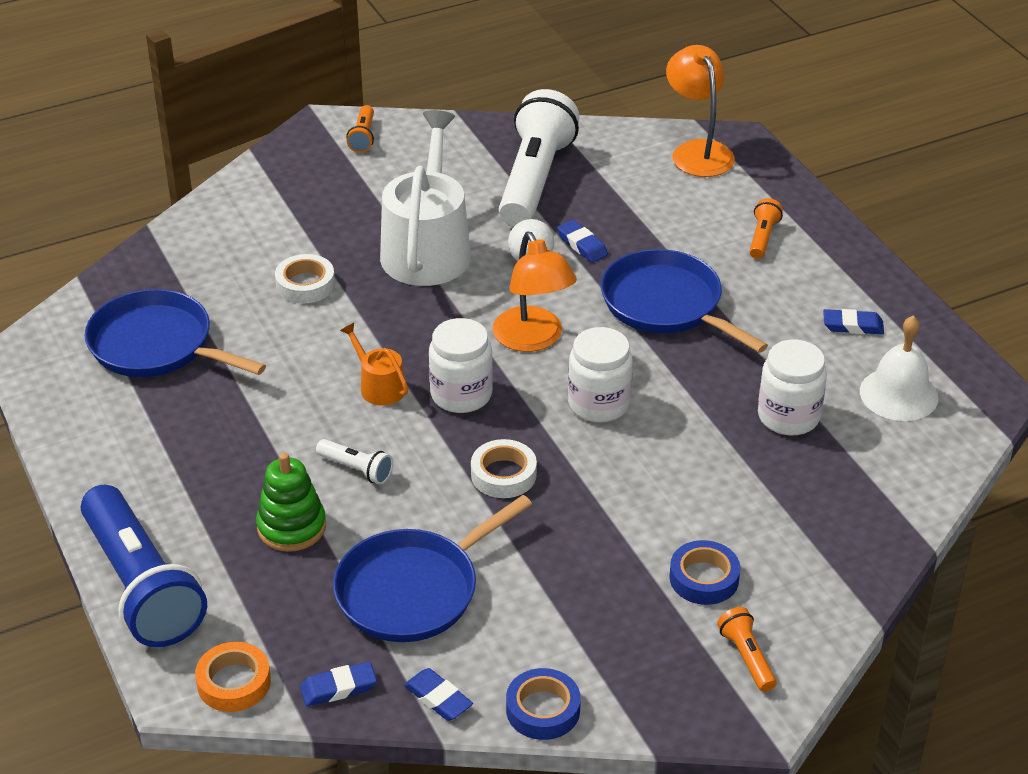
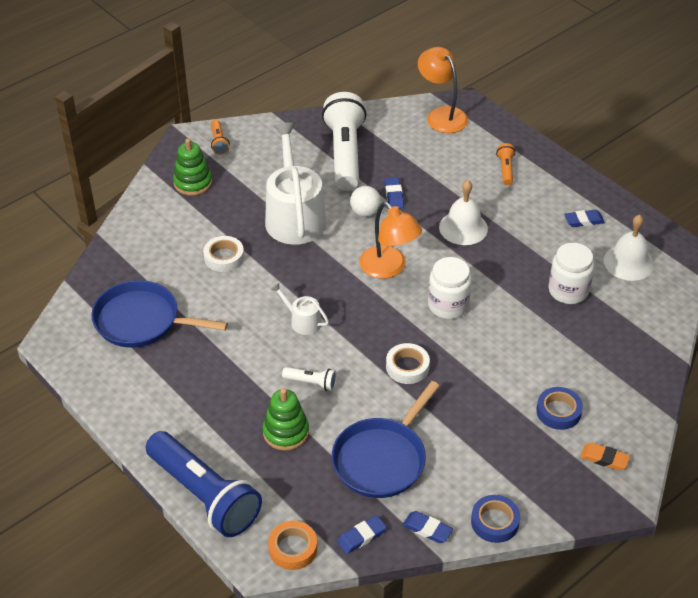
camera: 15 degrees left, 5 degrees up
(304, 182) = (193, 183): none -> green stacking toy
(379, 386) = (302, 321): orange watering can -> white watering can
(461, 394) = (358, 316): white jar -> none
(582, 245) = (394, 195): blue eraser -> blue eraser turned 45 degrees clockwise
(666, 304) = (463, 228): blue pan -> white bell
(747, 657) = (604, 459): orange flashlight -> orange eraser

